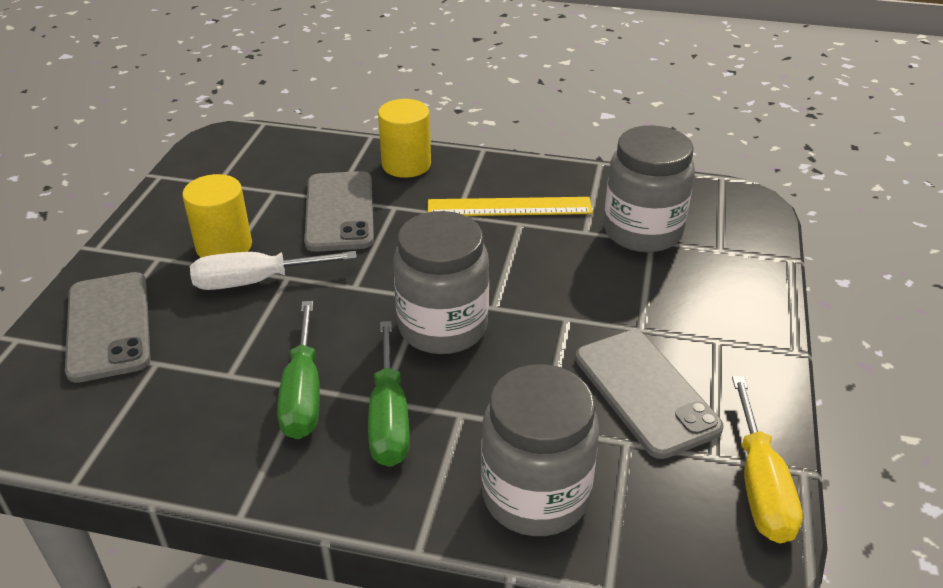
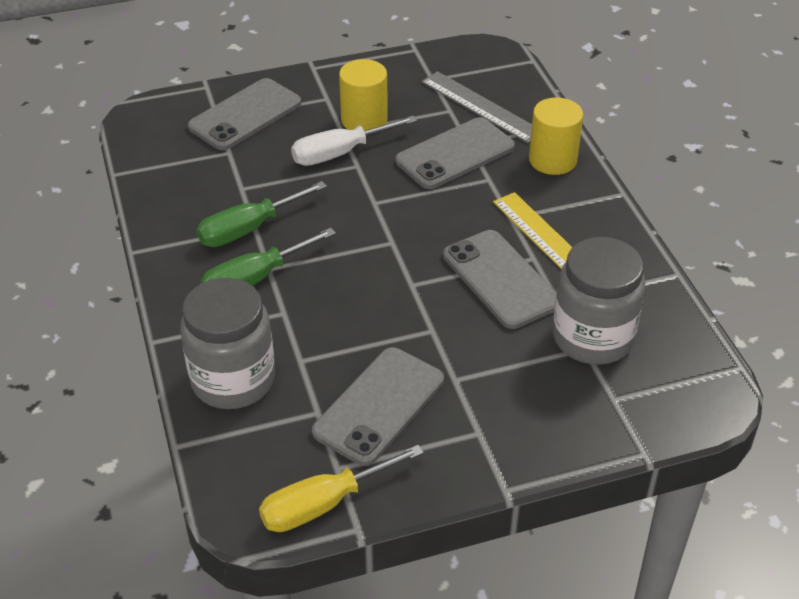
camera: 60 degrees right, 5 degrees up
(255, 281) = (339, 153): white screwdriver -> white screwdriver turned 75 degrees counterclockwise
(291, 172) = (481, 106): none -> grey ruler
(442, 327) = (366, 266): grey jar -> none
(532, 251) = (501, 279): none -> grey phone

